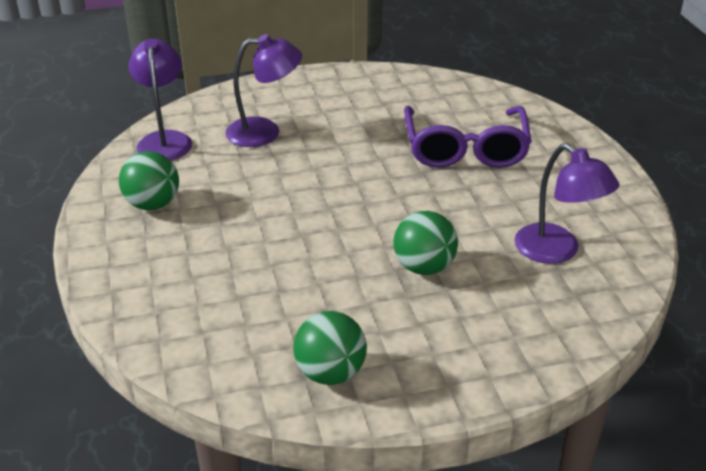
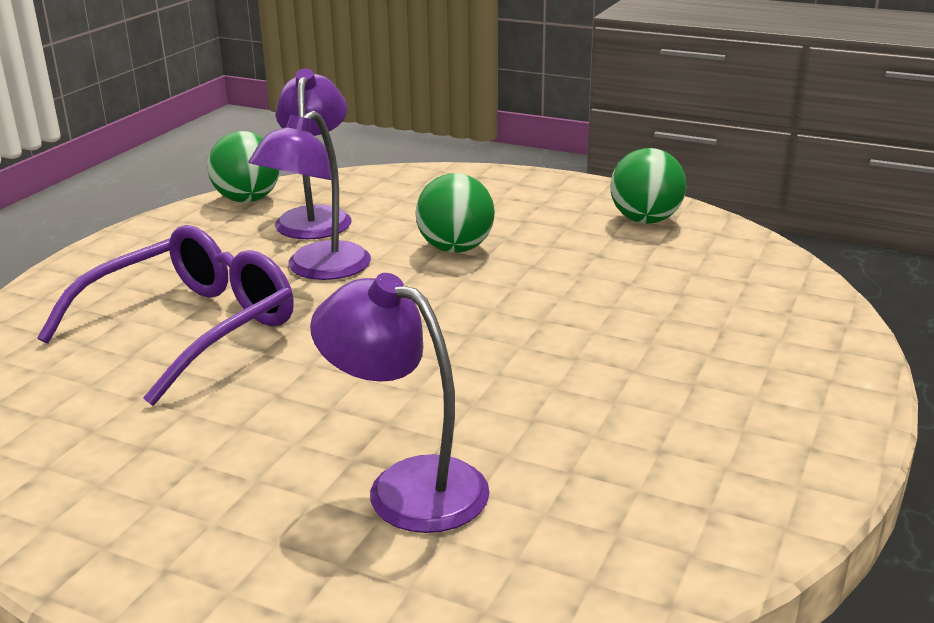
camera: 140 degrees left, 10 degrees down
(153, 204) = (716, 437): green ball -> green ball (247, 200)
(164, 140) = (606, 561): purple lamp -> purple lamp (318, 269)

